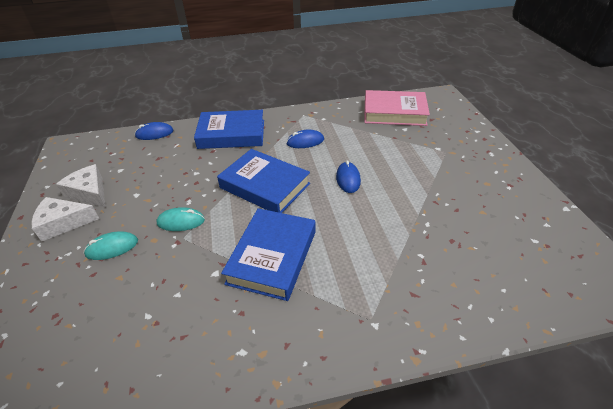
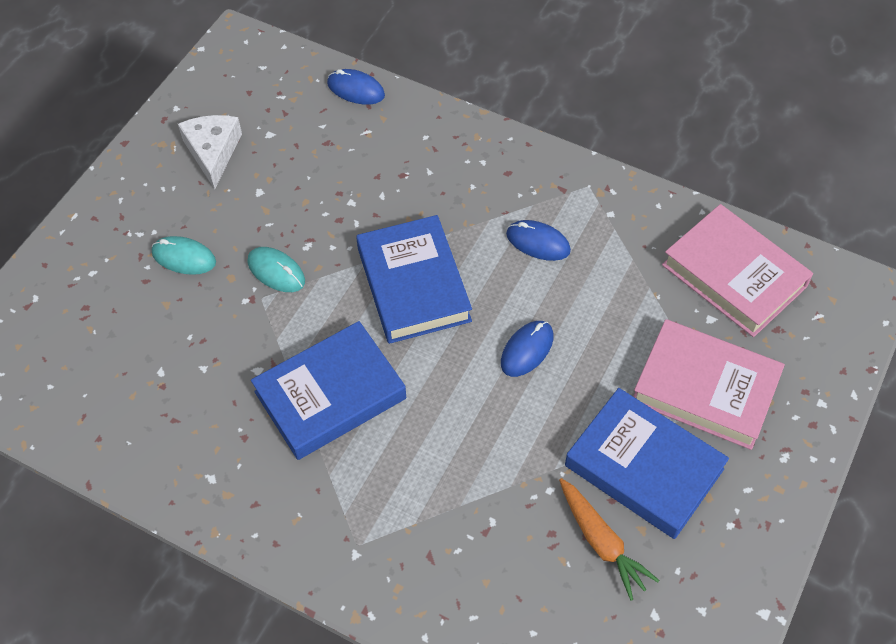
camera: 40 degrees right, 15 degrees up
(63, 223) = (159, 184): white cheese -> none
(231, 134) = (452, 159): blue book -> blue book (643, 467)
(434, 150) = (705, 389): none -> pink book
(476, 228) = (602, 542): none -> orange carrot

